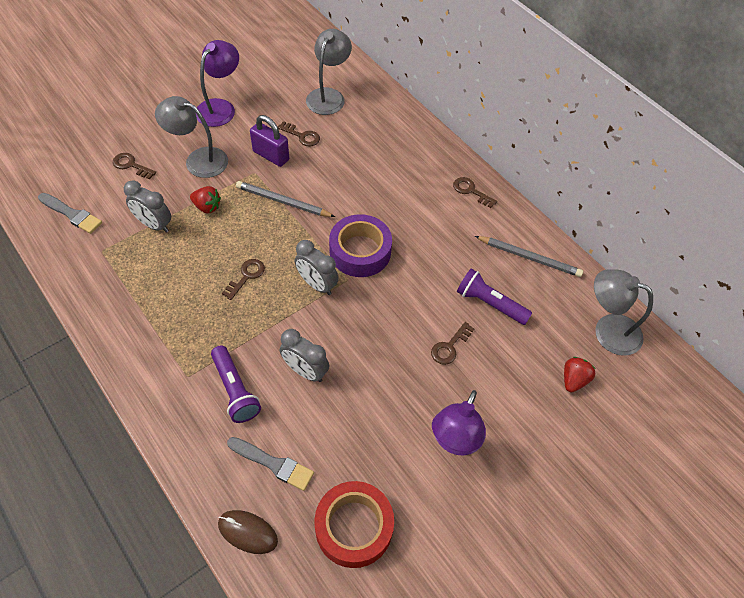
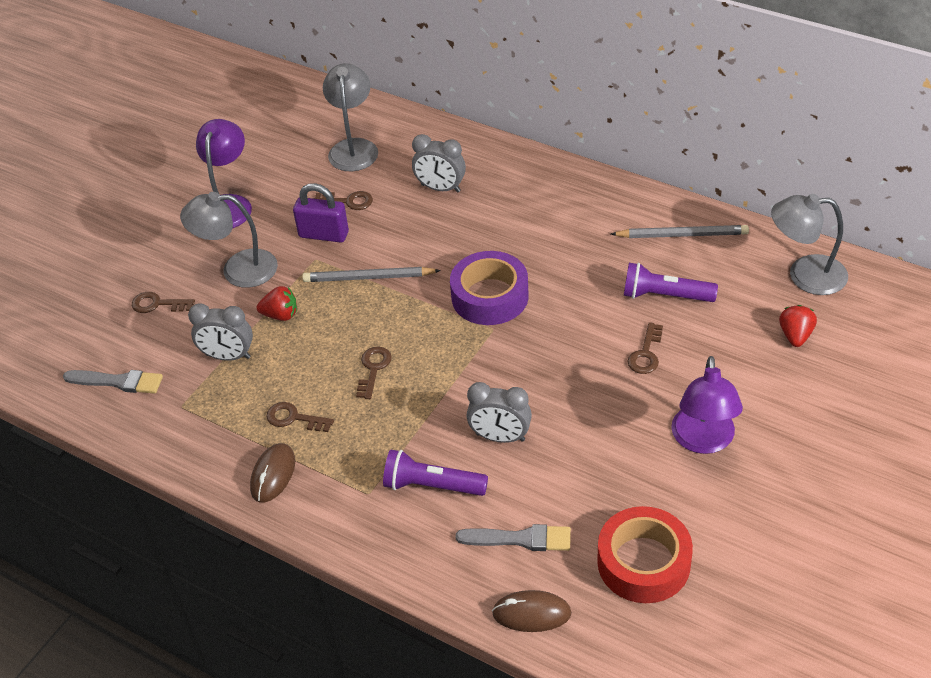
camera: 15 degrees left, 10 degrees down
(131, 332) = (273, 475): none -> brown mouse
(235, 390) = (432, 486): purple flashlight -> purple flashlight turned 150 degrees clockwise
(317, 284) = (460, 347): grey clock -> grey clock (440, 188)
(471, 191) = (579, 191): brown key -> brown key (294, 418)

